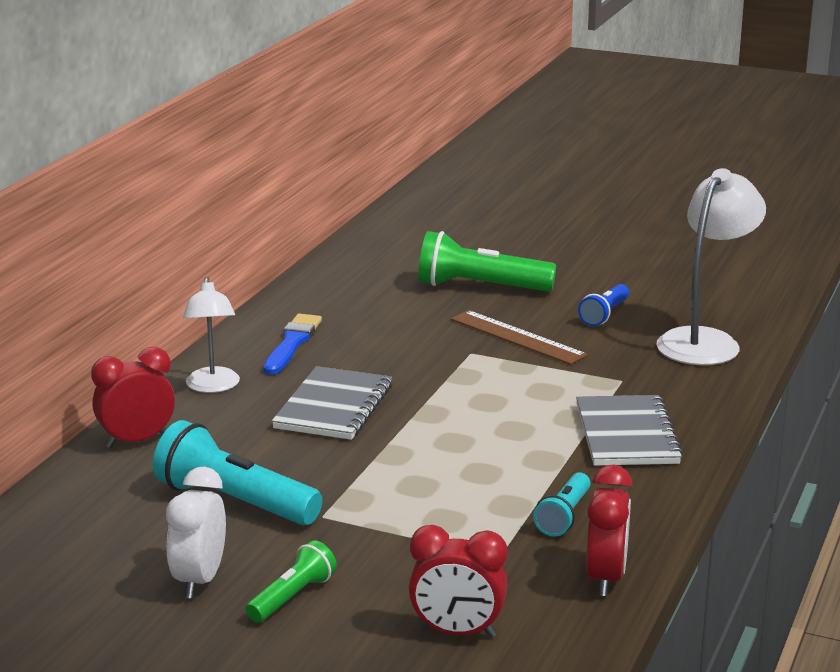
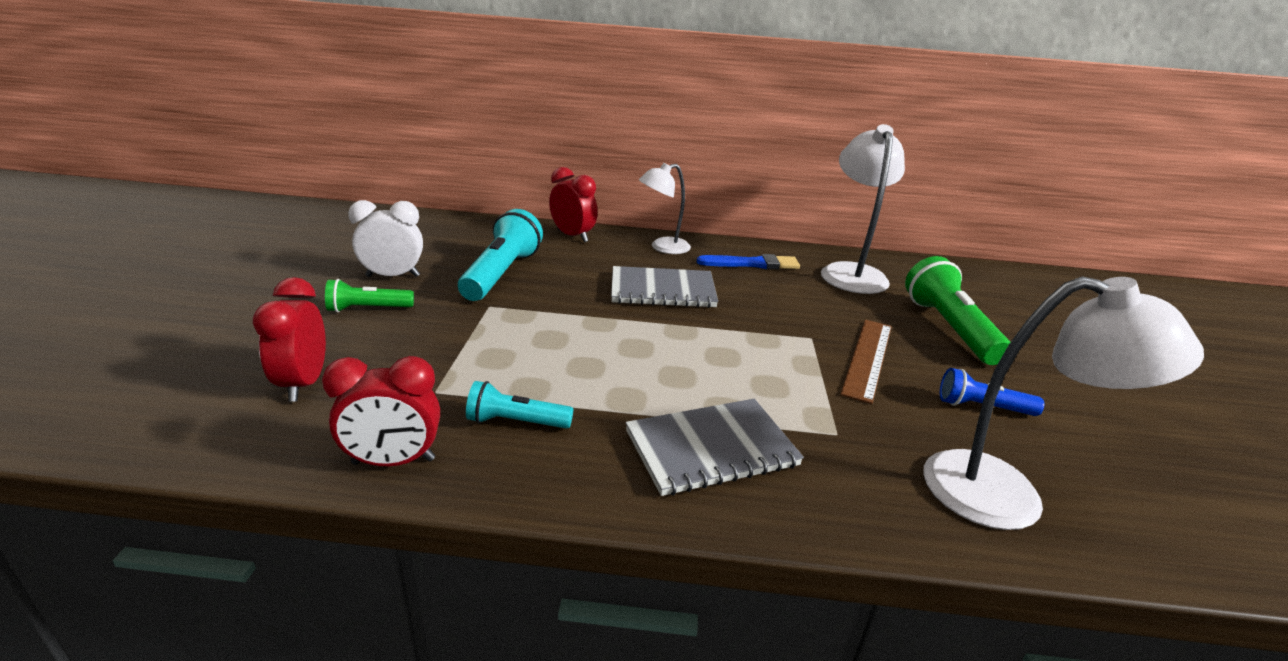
camera: 70 degrees right, 5 degrees up
(292, 597) = (368, 309): green flashlight -> green flashlight turned 150 degrees clockwise
(343, 297) = (851, 272): none -> white lamp

